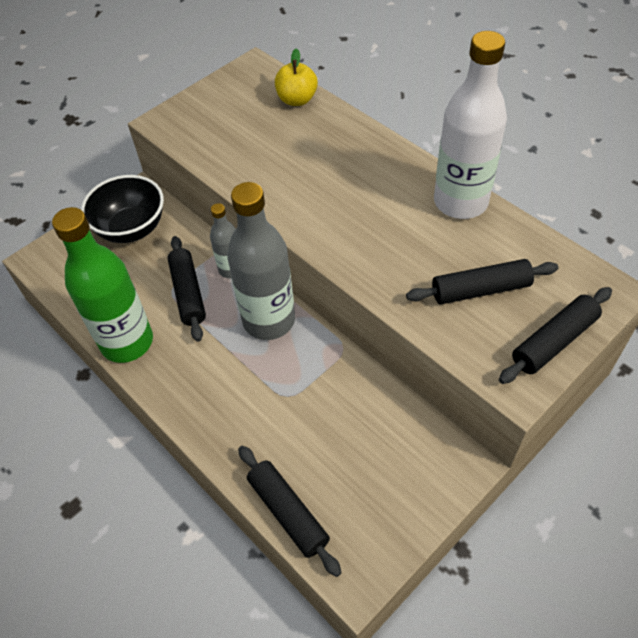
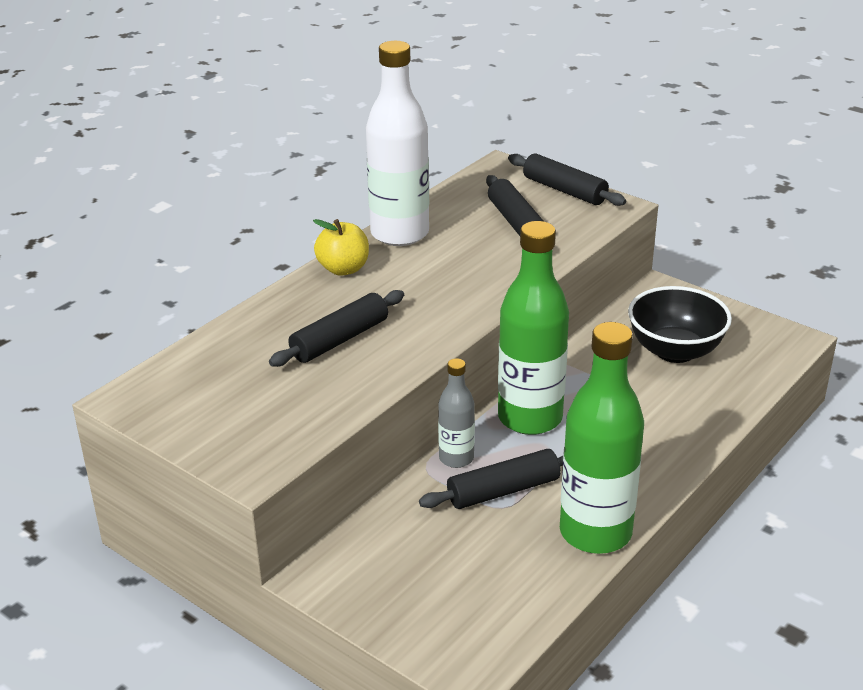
camera: 100 degrees left, 20 degrees down
(131, 229) = (393, 570): black bowl -> black bowl (675, 351)
(269, 320) = (530, 418): grey bottle -> green bottle
(288, 512) = (753, 381): black rolling pin -> black rolling pin (339, 339)
(297, 100) = (213, 351): yellow apple -> yellow apple (343, 269)

